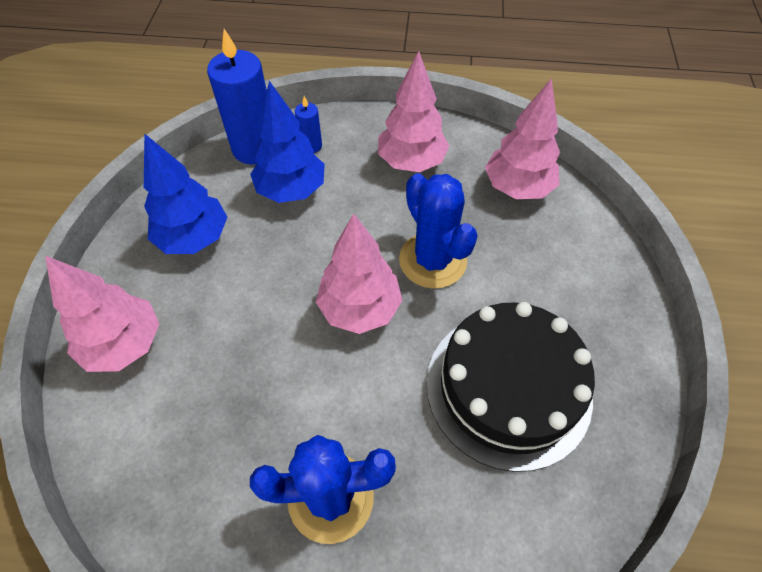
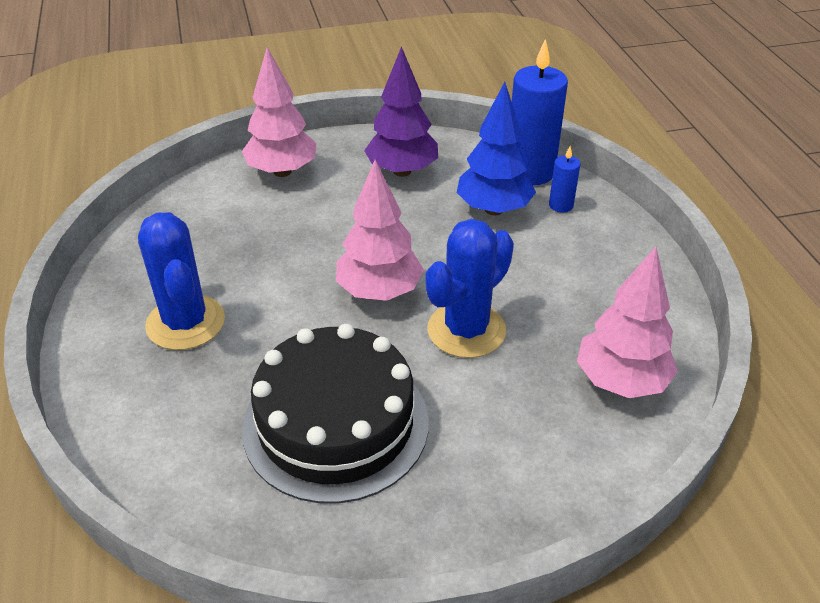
camera: 70 degrees right, 15 degrees down
(194, 238) = (402, 171): blue tree -> purple tree
(411, 162) = (593, 282): pink tree -> none

